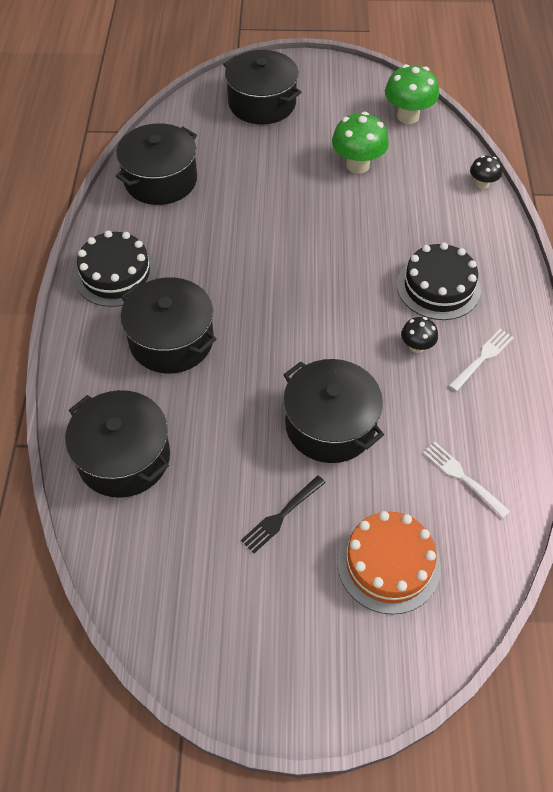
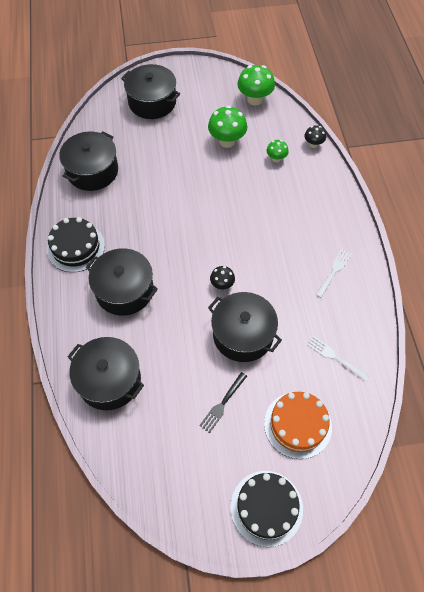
camera: 10 degrees left, 5 degrees up
(416, 346) = (290, 270): black mushroom -> black mushroom (222, 285)
(424, 196) = (276, 158): none -> green mushroom
(438, 287) = (297, 224): black cake -> black cake (266, 507)

